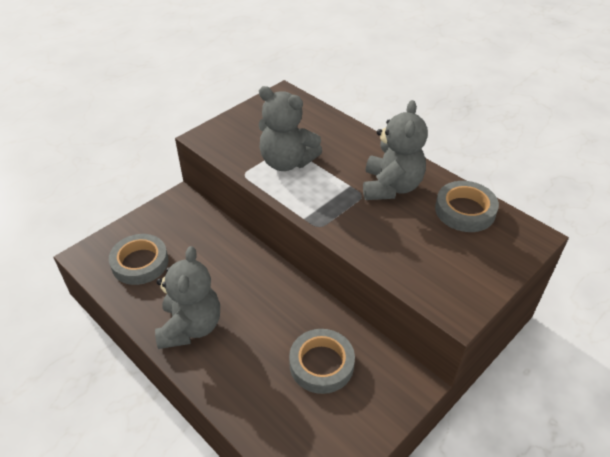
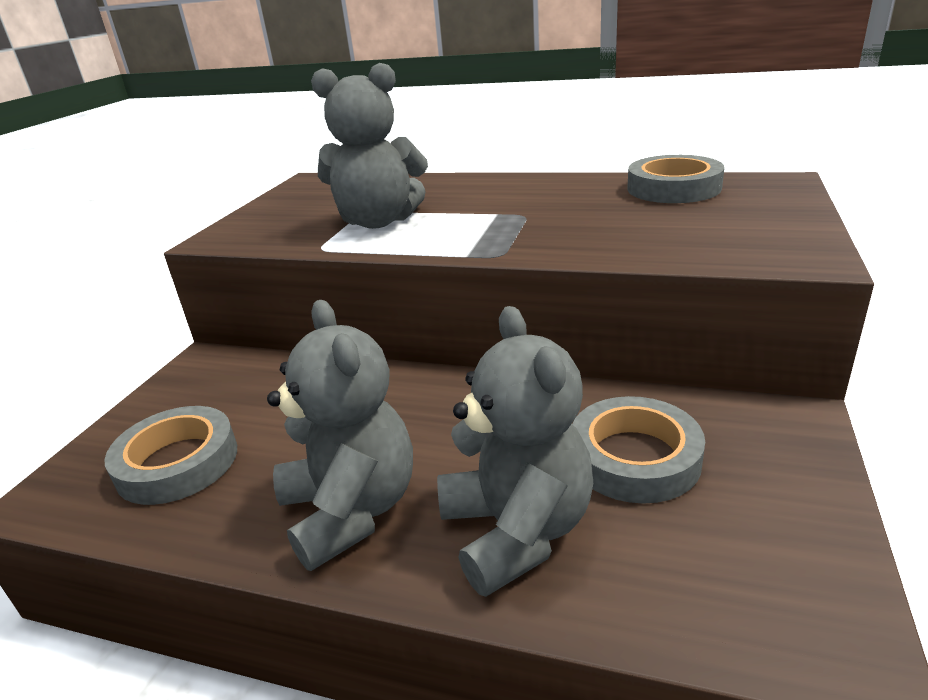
camera: 25 degrees left, 15 degrees down
(391, 187) = (554, 199): grey teddy bear -> grey teddy bear (517, 531)

